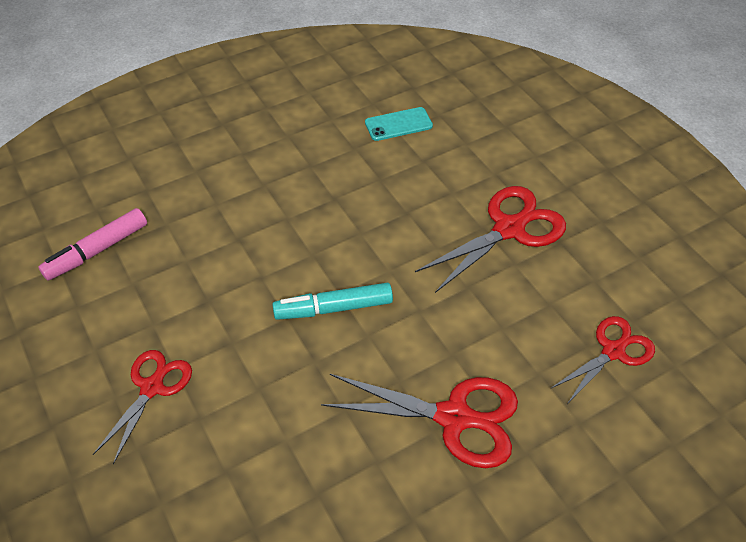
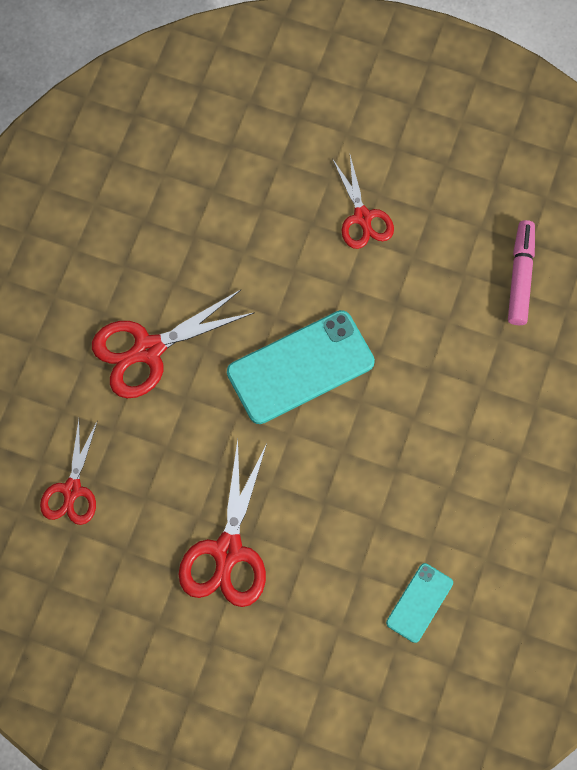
camera: 140 degrees right, 20 degrees up
(333, 308) = (300, 367): turquoise marker -> turquoise phone

